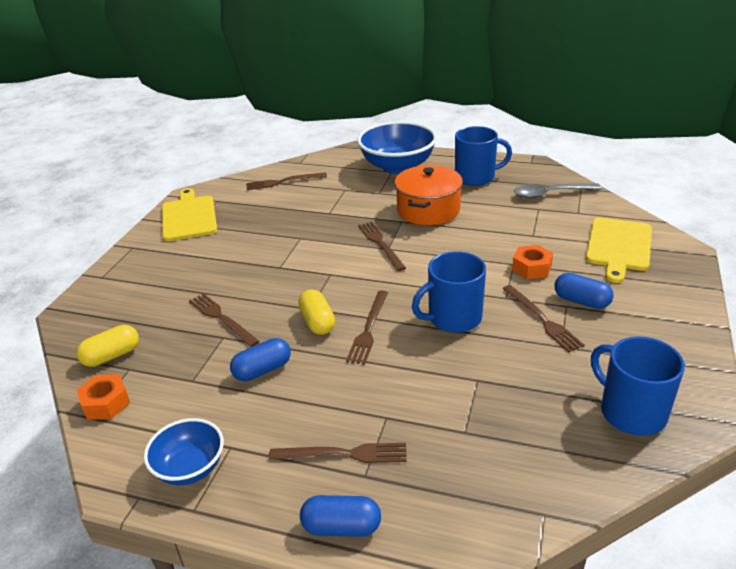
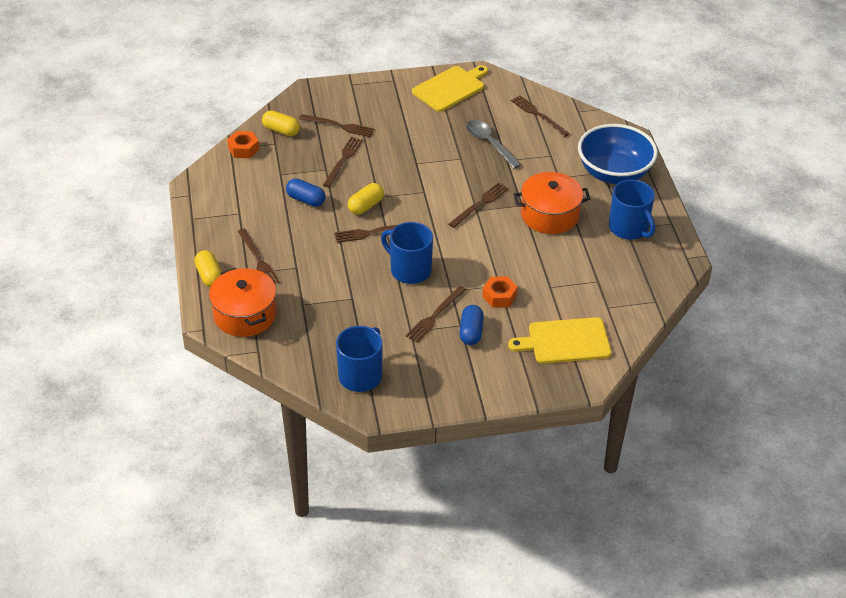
camera: 60 degrees right, 10 degrees up
(159, 305) = (339, 126): none -> brown fork
(190, 468) = (217, 204): blue bowl -> none
(341, 527) = (209, 276): blue capsule -> yellow capsule
(455, 506) = (245, 315): none -> orange pot
(550, 194) = (630, 283): grey spoon -> grey spoon (489, 143)

